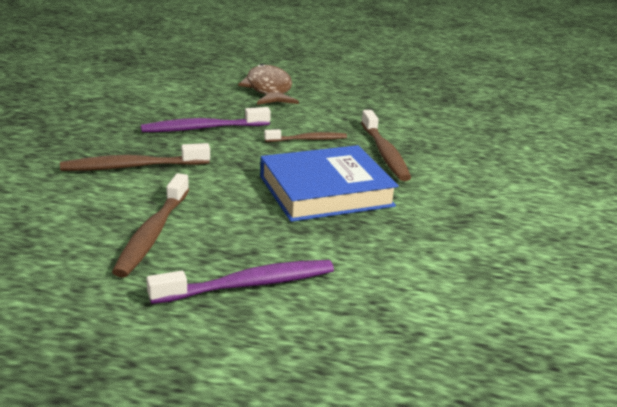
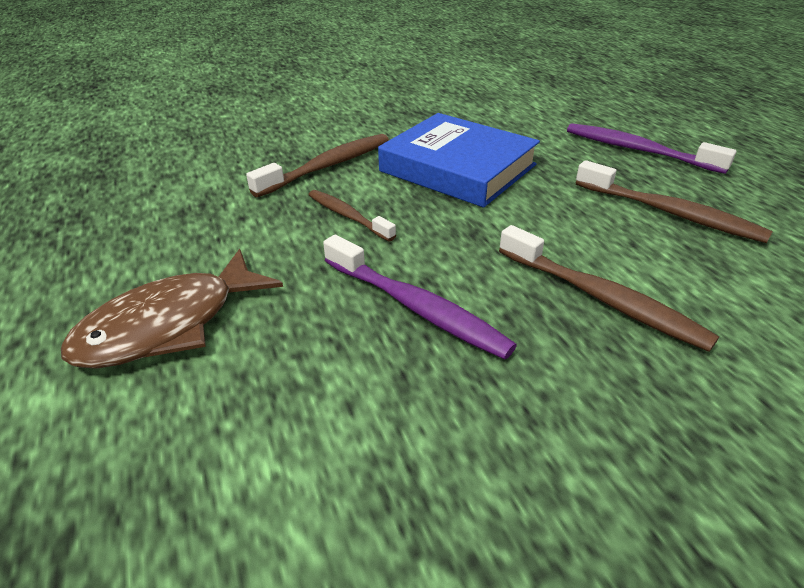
camera: 120 degrees left, 10 degrees up
(152, 233) = (670, 213): brown toothbrush -> brown toothbrush turned 60 degrees clockwise

